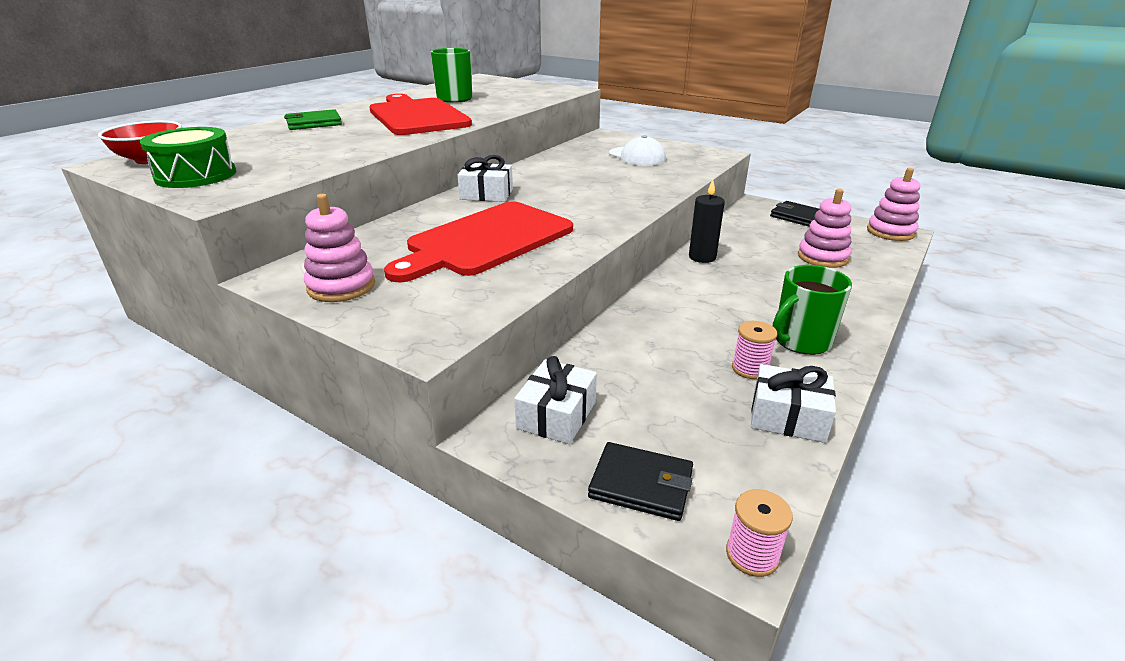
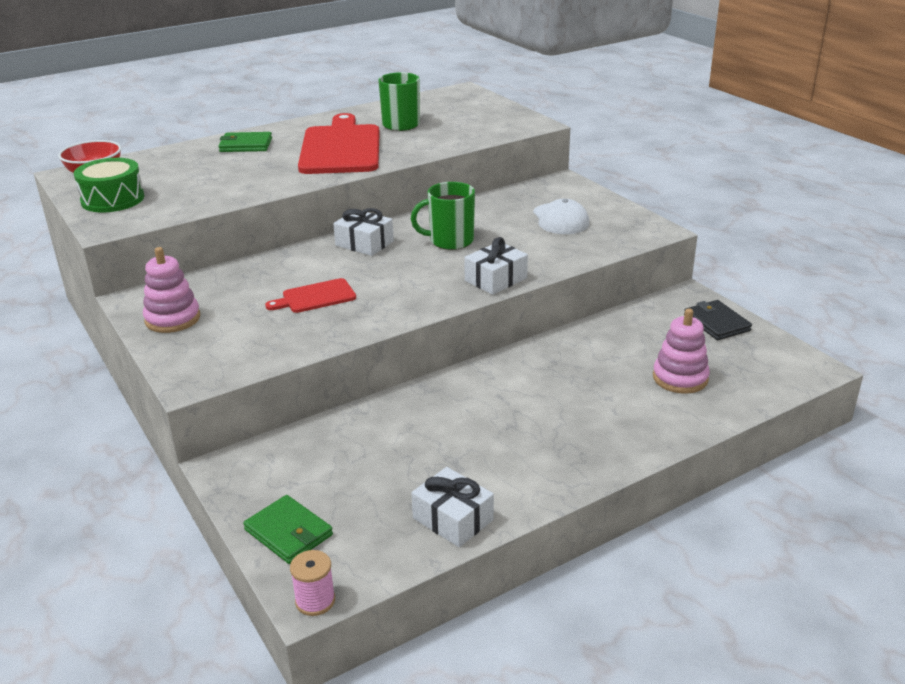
camera: 25 degrees right, 0 degrees up
(486, 240) = (315, 297): red cutting board -> red cutting board, size x0.48
(556, 415) = (278, 465): white gift -> white gift (496, 279)
(641, 484) = (288, 532): black wallet -> green wallet
(702, 257) = (551, 349): black candle -> none
(750, 369) = (469, 471): pink spool -> none
(800, 341) = (545, 459): green mug -> green mug (450, 241)
(890, 232) = (803, 365): pink stacking toy -> none

